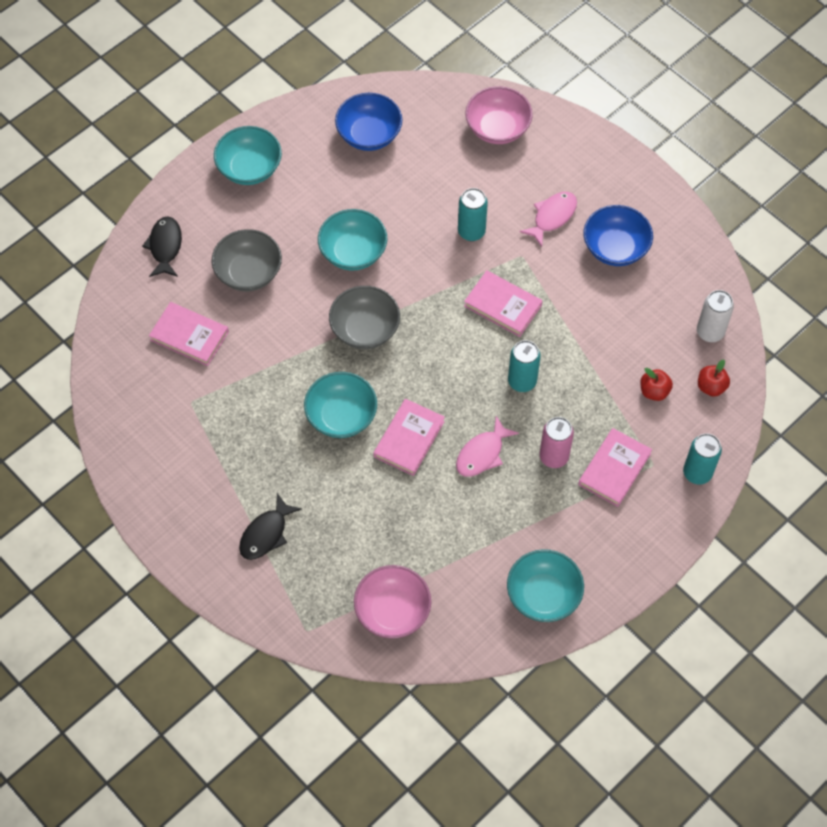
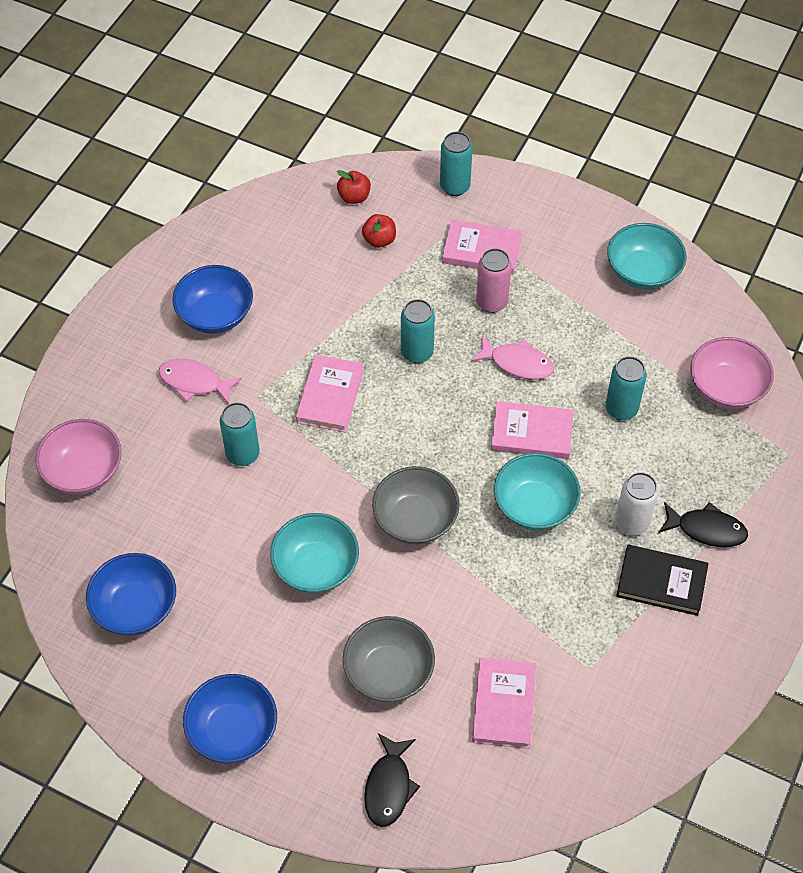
camera: 110 degrees left, 5 degrees down
(165, 246) = (389, 787): black fish -> black fish turned 60 degrees counterclockwise
(236, 480) = (661, 582): none -> black book
(249, 168) = (233, 730): turquoise bowl -> blue bowl
(405, 516) = (621, 409): none -> turquoise can
(710, 332) = (290, 211): white can -> white can (631, 523)

